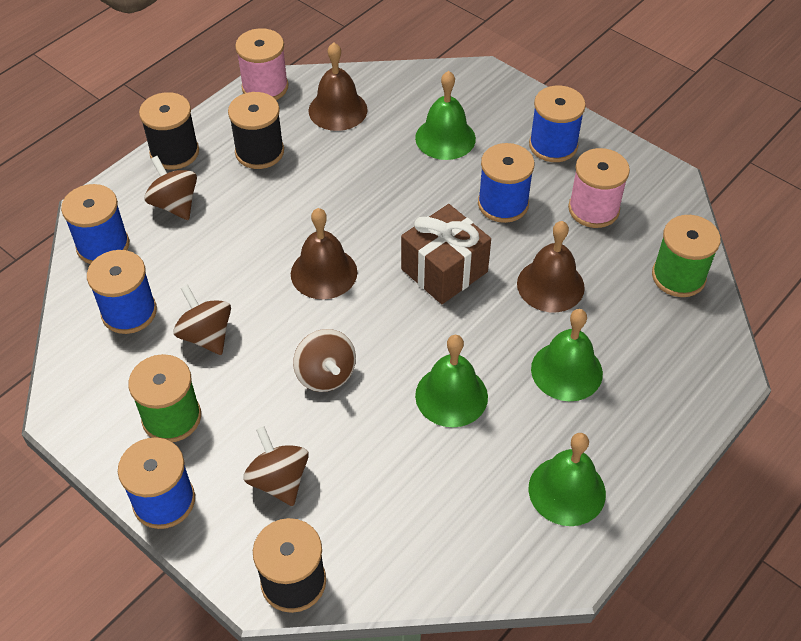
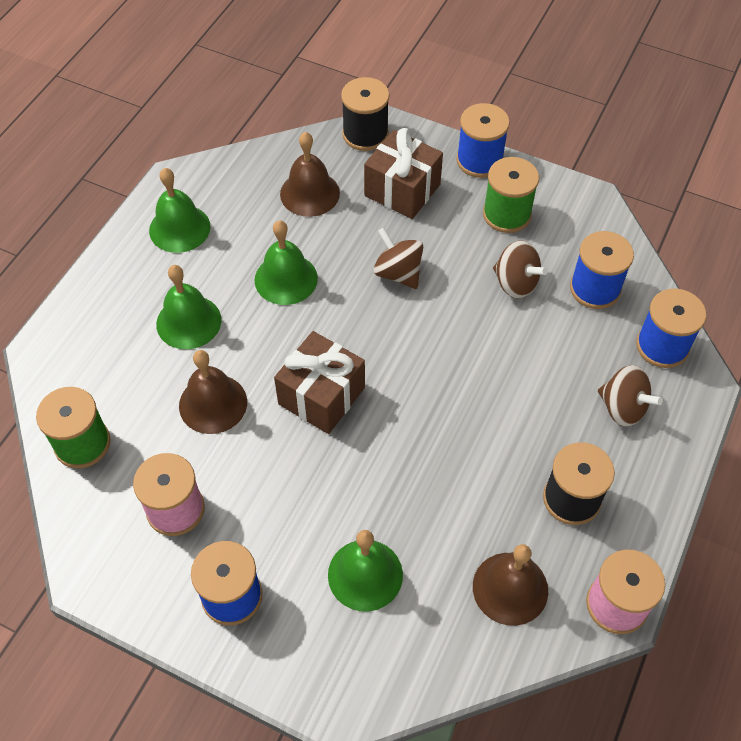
camera: 165 degrees right, 5 degrees up
(174, 152) = (664, 474): black spool -> none
(279, 480) = (402, 190): brown spinning top -> brown gift
(324, 273) = (438, 366): brown bell -> brown bell (310, 193)
(503, 204) = (277, 492): blue spool -> none

